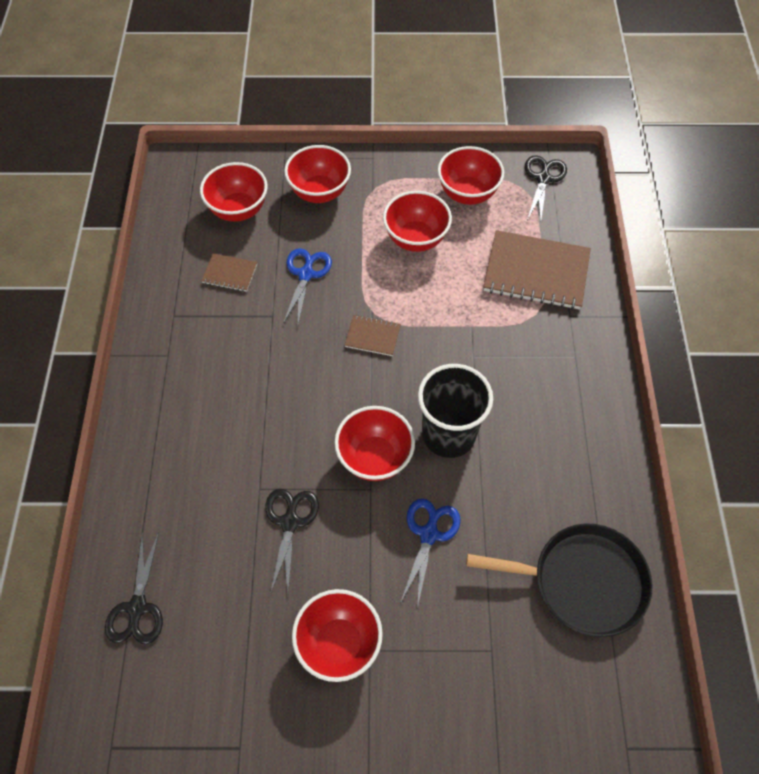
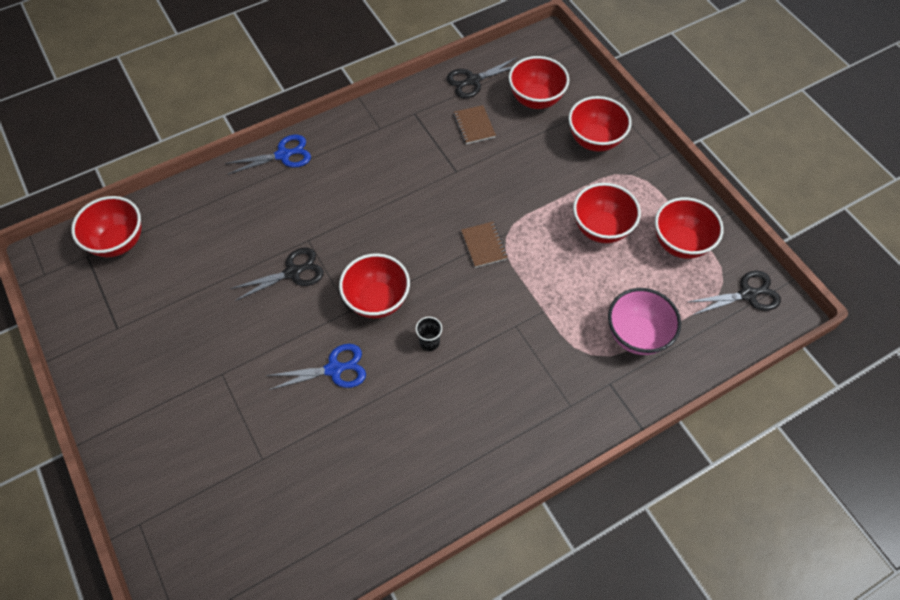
camera: 60 degrees right, 0 degrees up
(137, 607) = (184, 217): black scissors -> black scissors (473, 80)
(306, 274) = (509, 172): blue scissors -> blue scissors (283, 155)
(339, 643) = (217, 351): red bowl -> red bowl (118, 242)
(448, 434) = (429, 342): black cup -> black cup, size x0.41
(536, 272) = (636, 335): brown notebook -> pink bowl
(582, 581) = (355, 503): black pan -> none

